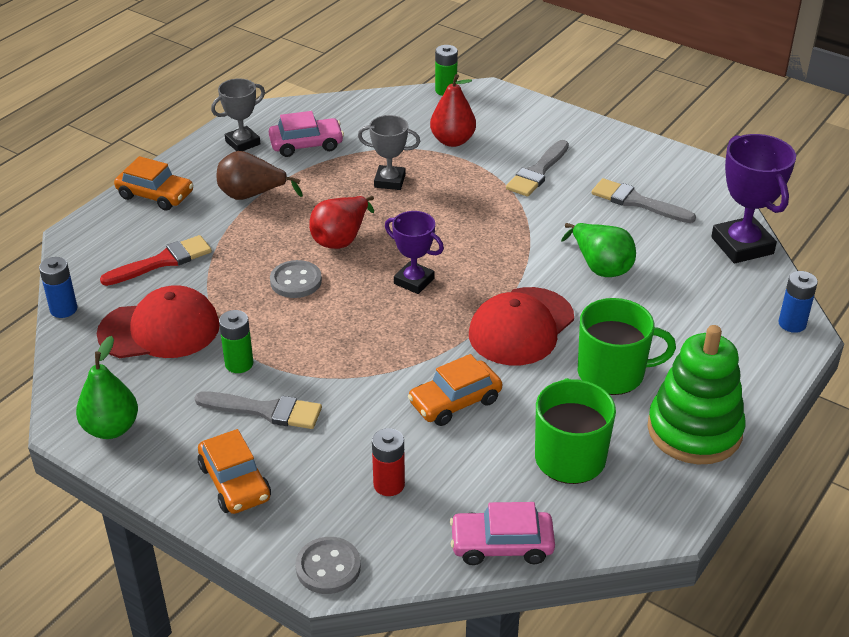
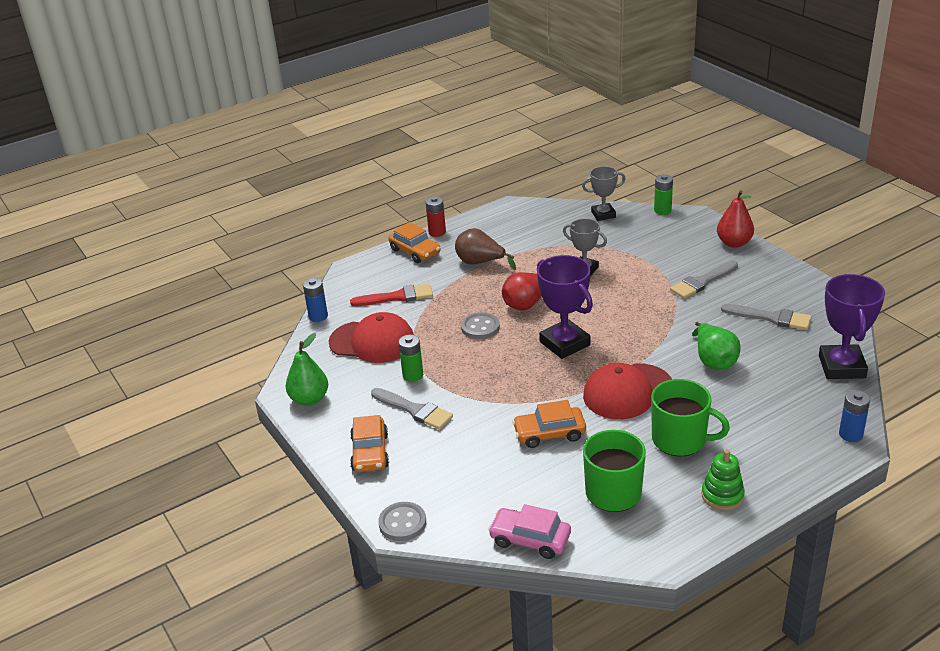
camera: 25 degrees right, 5 degrees down
(242, 143) = (493, 225): grey trophy -> grey trophy (603, 214)
(306, 144) = (537, 234): pink car -> none
(389, 484) = (472, 479): red battery -> red battery (437, 232)
(414, 281) = (564, 343): purple trophy -> purple trophy, size x1.59
(452, 141) = (648, 248): red pear -> red pear (734, 243)
(637, 202) = (771, 318): grey brush -> grey brush turned 150 degrees clockwise
(694, 430) = (722, 495): green stacking toy -> green stacking toy, size x0.55

